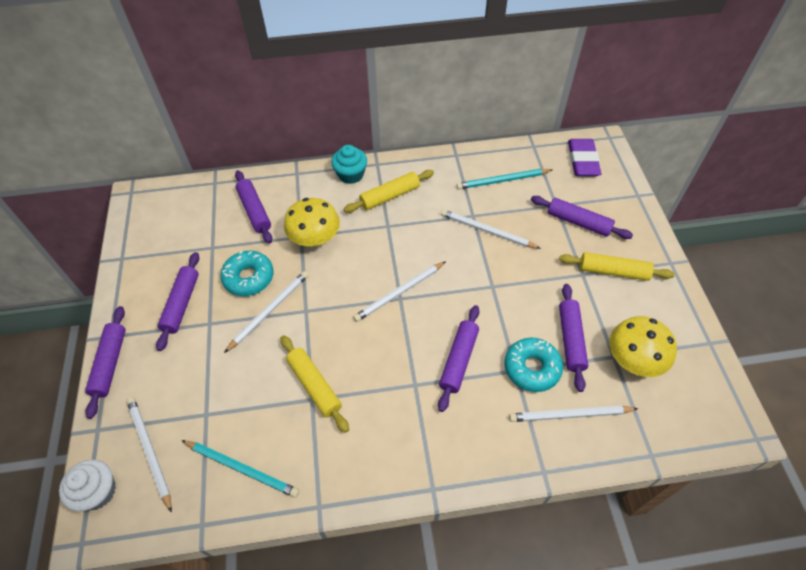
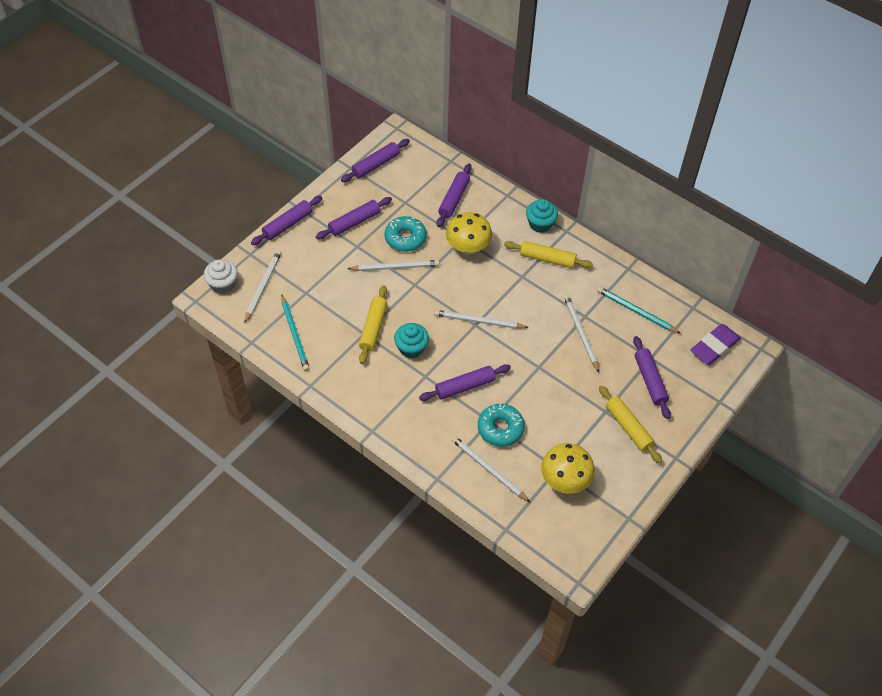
camera: 45 degrees right, 0 degrees up
(371, 371) = (411, 348): none -> turquoise cupcake
(570, 339) = (544, 436): purple rolling pin -> purple rolling pin (376, 165)

